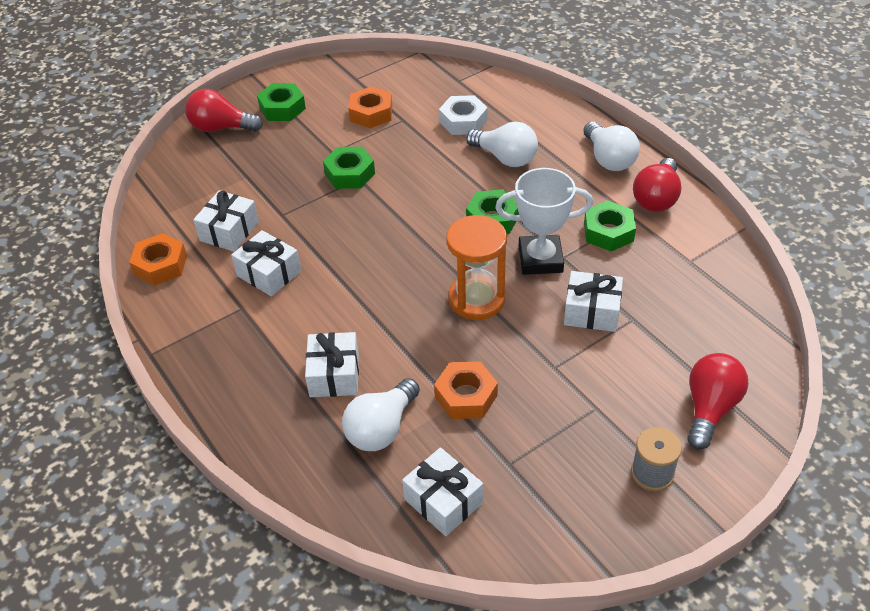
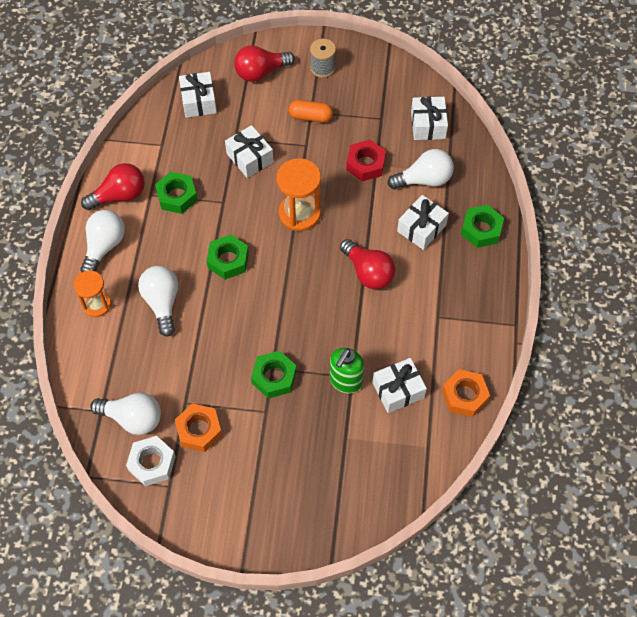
camera: 140 degrees left, 15 degrees up
(221, 128) = (321, 516): red light bulb -> red light bulb (368, 272)
(269, 273) = (401, 330): white gift -> white gift (199, 101)
(282, 108) = (256, 499): green nut -> green nut (481, 230)
(284, 208) = (345, 381): none -> green soap dispenser
(429, 90) = (133, 418): none -> white light bulb
(463, 121) = (148, 362): white nut -> white nut (152, 463)
(466, 396) = (365, 164): orange nut -> red nut
(540, 259) = (236, 210): white trophy -> none
(554, 125) = (97, 304): none -> orange hourglass
(588, 401) = (310, 117): none -> orange capsule

